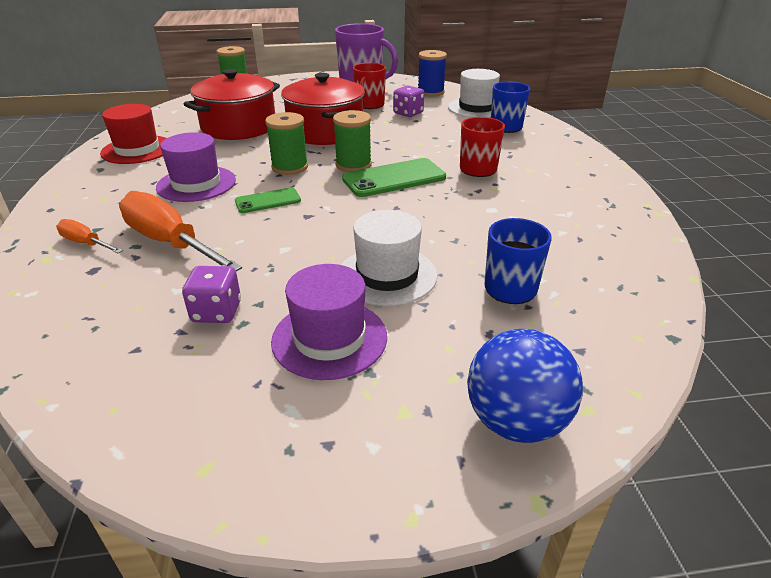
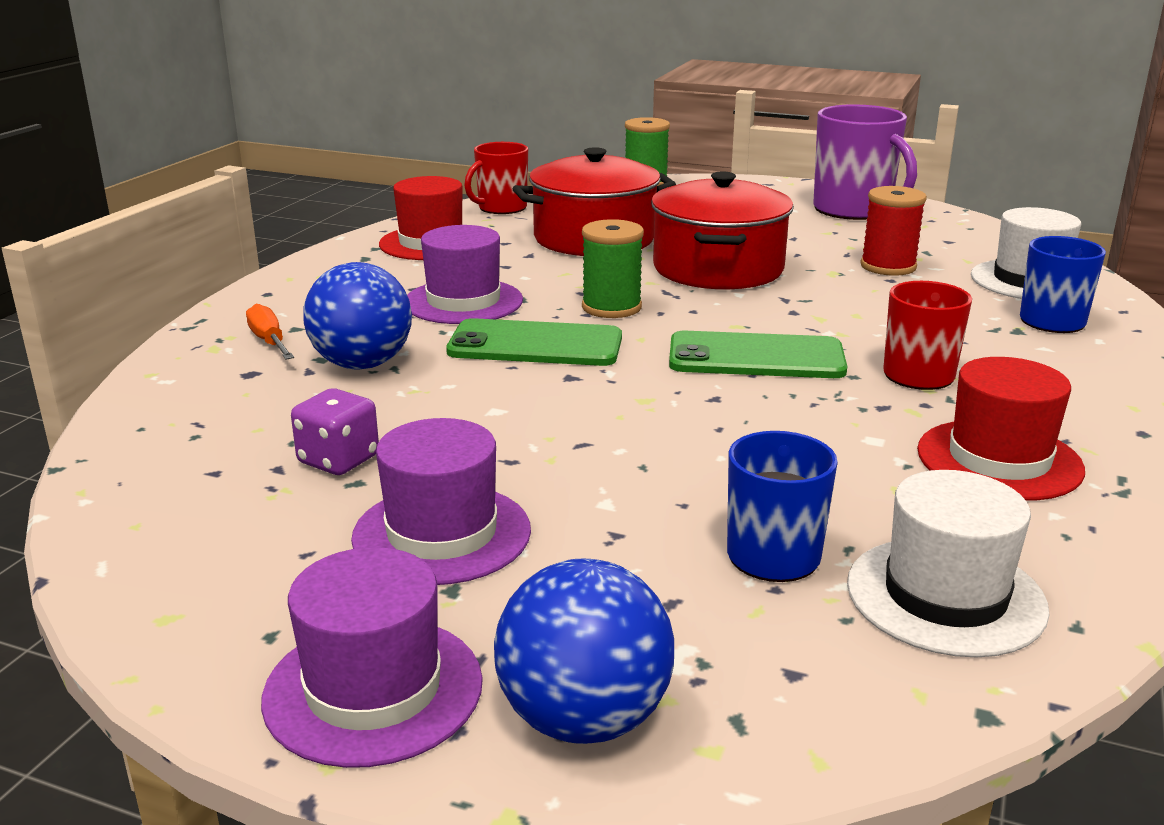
camera: 30 degrees right, 10 degrees down
(169, 242) = (362, 364): orange screwdriver -> blue ball
(268, 201) = (535, 345): green phone -> green phone, size x1.70
(353, 165) = (711, 324): green spool -> none
(369, 105) = (833, 242): red mug -> red mug (501, 208)
(387, 275) = (602, 482): white hat -> white hat (945, 596)
(388, 457) = (373, 689): none -> purple hat
(408, 113) = (888, 266): purple dice -> red spool
(430, 92) = (968, 241): blue spool -> none
(553, 204) = (999, 460): none -> red hat

